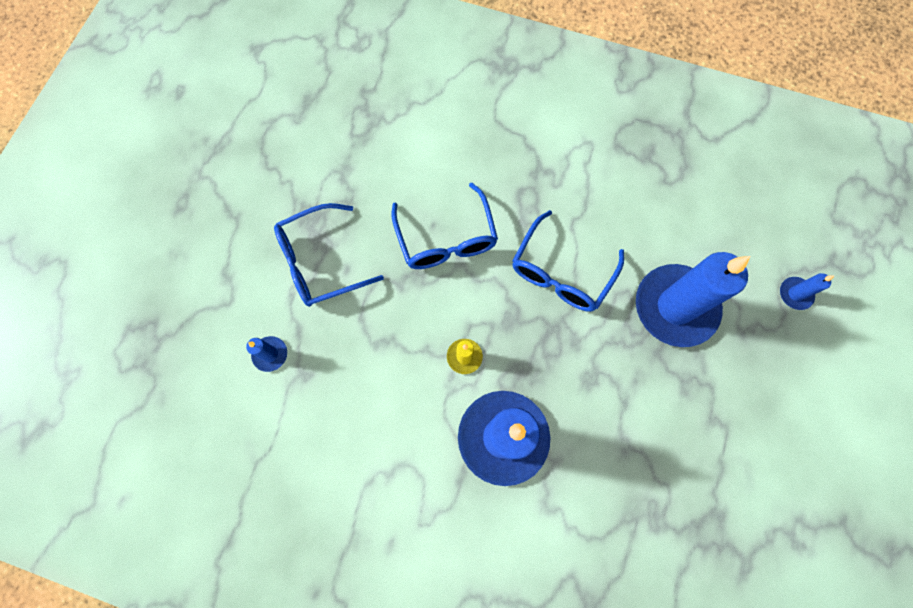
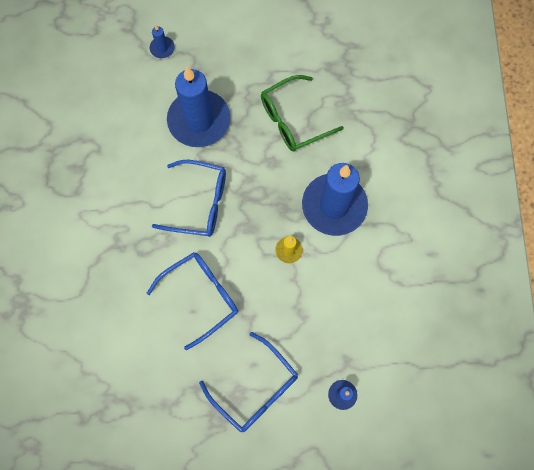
camera: 110 degrees left, 0 degrees up
(643, 429) = (293, 120): none -> green glasses

